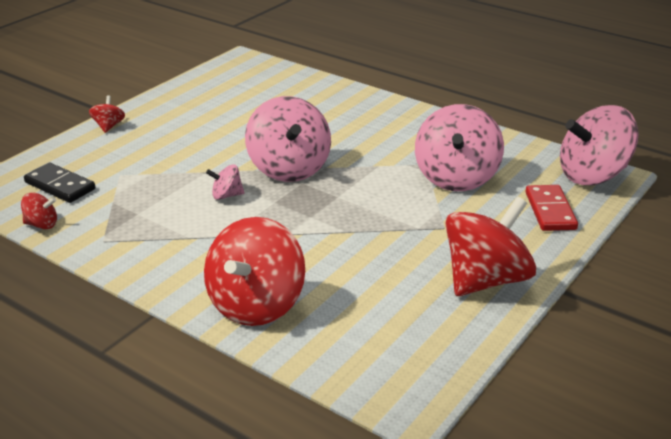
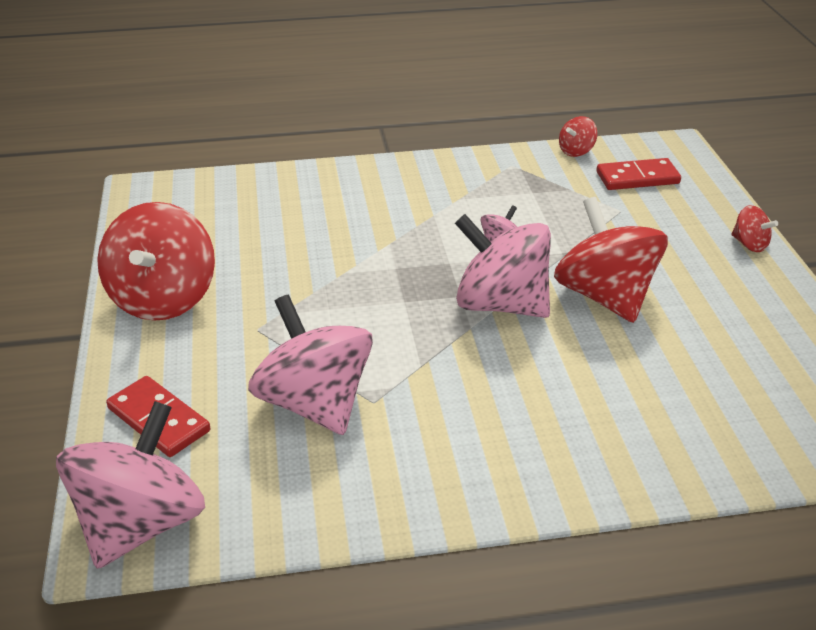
camera: 135 degrees right, 5 degrees up
(60, 186) = (637, 178): black domino -> red domino
(256, 304) = (326, 187): red spinning top -> red spinning top (605, 296)

